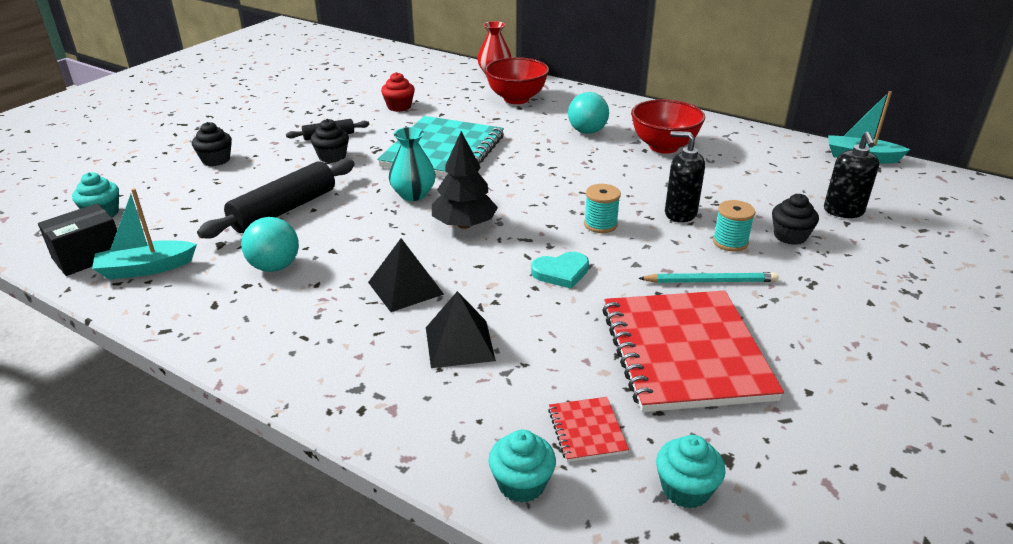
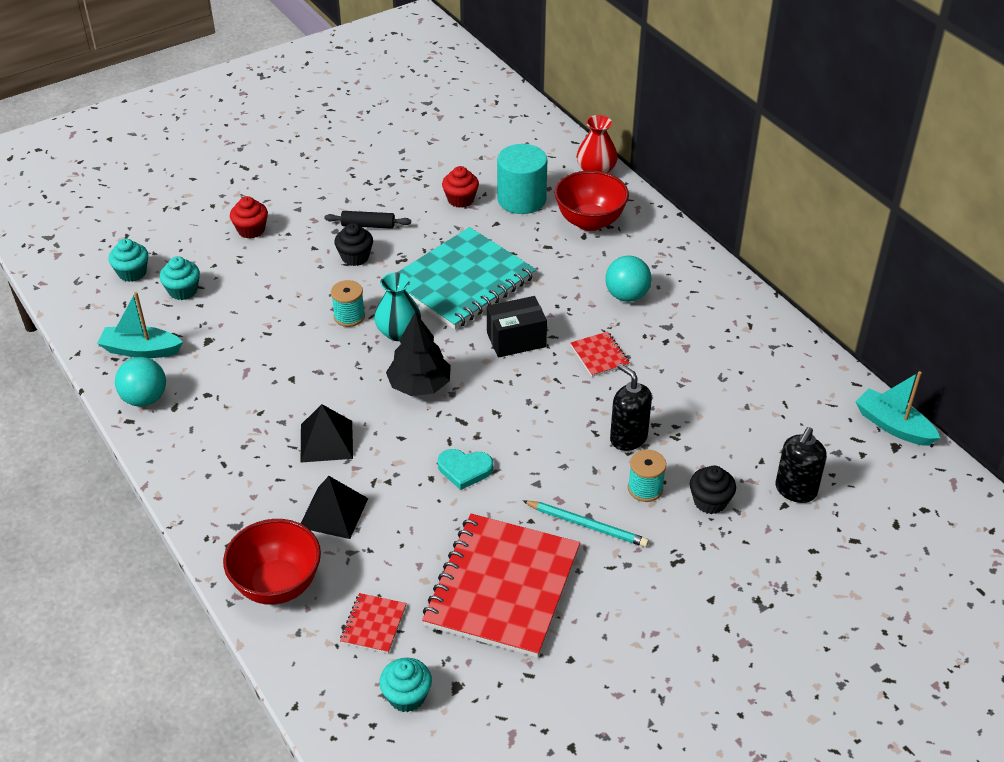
camera: 25 degrees right, 10 degrees up
(88, 256) = (104, 321): black box -> black box (516, 340)
(216, 160) = (251, 230): black cupcake -> red cupcake
(275, 267) = (237, 382): turquoise ball -> turquoise ball (145, 399)
(284, 210) = (277, 316): black rolling pin -> none
(450, 98) = (521, 199): none -> turquoise cylinder
(521, 484) = (299, 646): turquoise cupcake -> turquoise cupcake (183, 291)
(600, 224) = (541, 426): turquoise spool -> turquoise spool (349, 316)
(602, 169) = (599, 355): none -> red notebook
(663, 147) = (689, 343): red bowl -> red bowl (277, 585)

